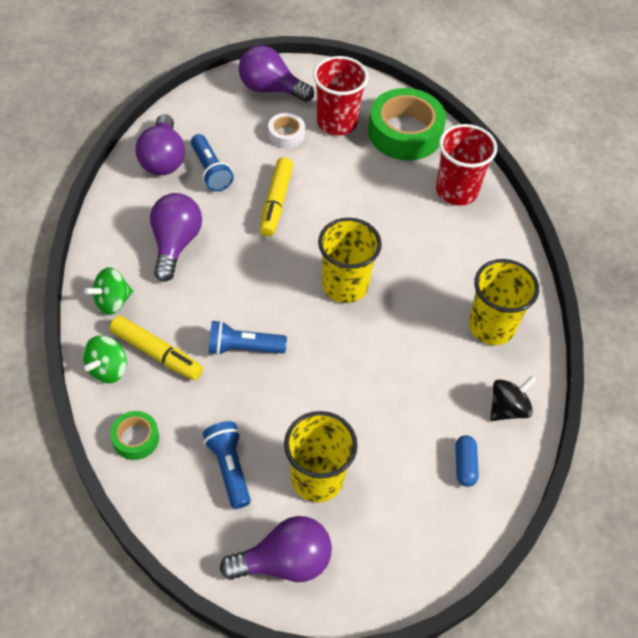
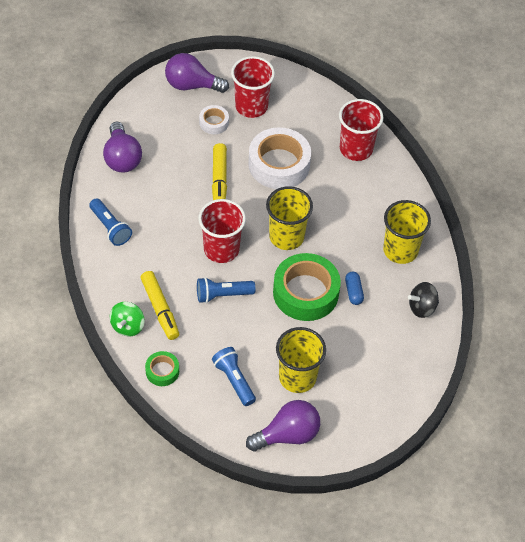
camera: 10 degrees left, 0 degrees up
(112, 302) = (116, 276): green spinning top -> none
(157, 353) = (160, 309): yellow marker -> yellow marker turned 45 degrees clockwise
(175, 244) = (151, 225): purple light bulb -> none
(210, 171) = (162, 162): blue flashlight -> blue flashlight (110, 228)
(256, 288) = (221, 249): none -> red cup
(355, 195) = (279, 164): none -> white tape
(405, 133) = (307, 107): green tape -> green tape (305, 292)
(465, 465) = (398, 351): blue capsule -> blue capsule (353, 292)
(508, 408) = (422, 307): black spinning top -> black spinning top turned 150 degrees counterclockwise

